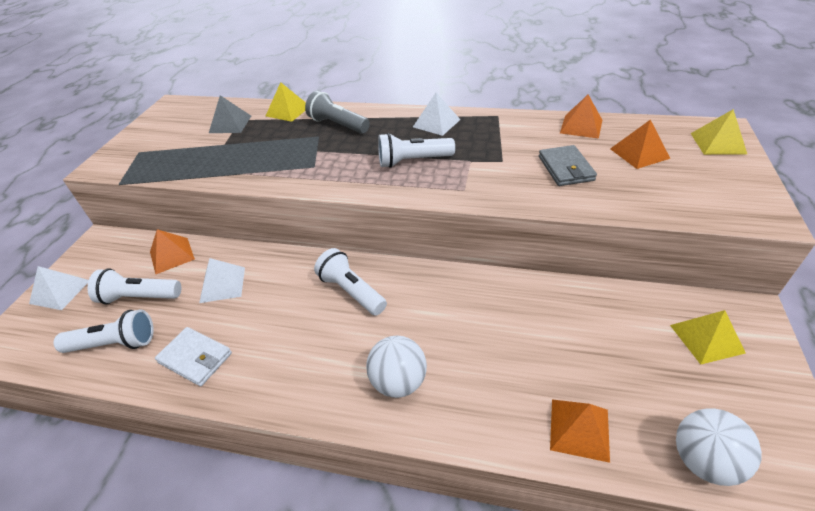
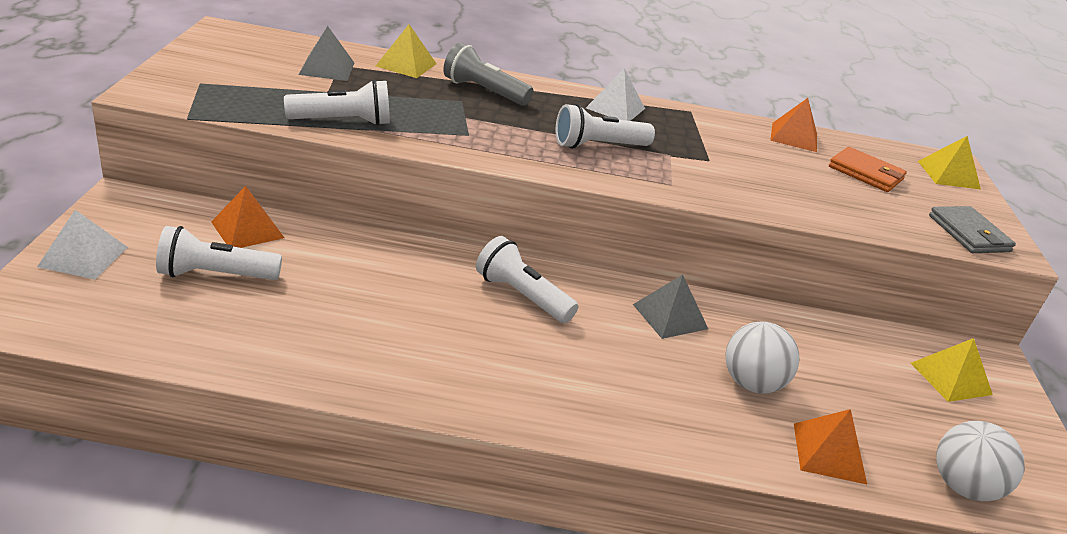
camera: 15 degrees left, 10 degrees down
(115, 344) = (197, 326): white flashlight -> white flashlight (343, 122)
(195, 358) = (326, 351): white wallet -> none
(222, 284) = (337, 271): white pyramid -> none
(398, 382) = (608, 395): white ball -> white ball (751, 383)
(465, 298) = (670, 316): none -> grey pyramid
(565, 168) = (786, 177): grey wallet -> grey wallet (968, 234)
(639, 153) = (865, 173): orange pyramid -> orange wallet

